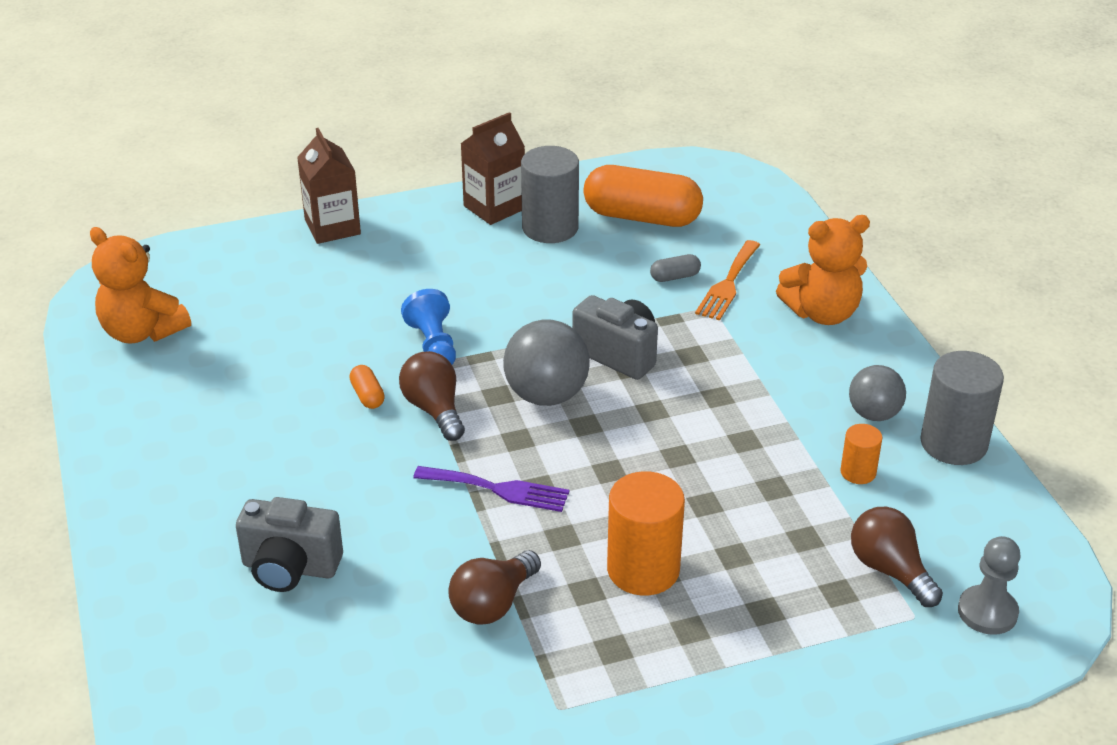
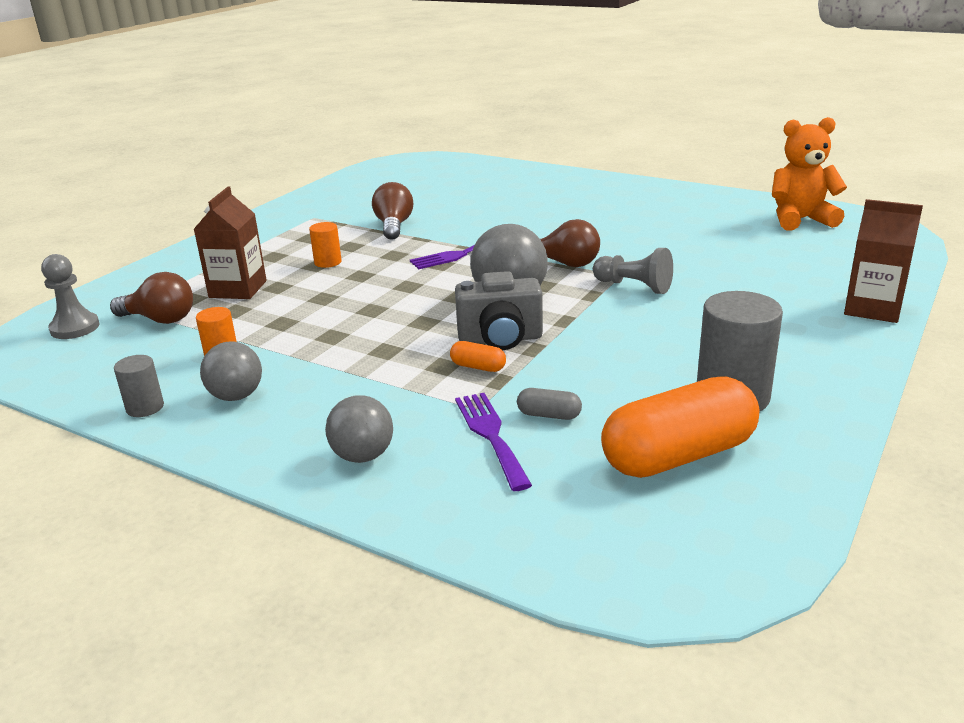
camera: 140 degrees right, 10 degrees down
(290, 568) = (513, 200): grey camera -> none
(367, 396) = (615, 252): orange capsule -> orange capsule (478, 367)
(433, 345) = (634, 286): blue pawn -> grey pawn
(494, 207) = (813, 387): brown carton -> brown carton (238, 289)
(643, 569) = (328, 262): orange cylinder -> orange cylinder, size x0.52
(675, 277) = (549, 415): grey capsule -> grey capsule turned 75 degrees clockwise
(728, 284) = (491, 435): orange fork -> purple fork
(822, 313) = (363, 456): orange teddy bear -> grey ball
(953, 443) = (145, 407): grey cylinder -> grey cylinder, size x0.52

